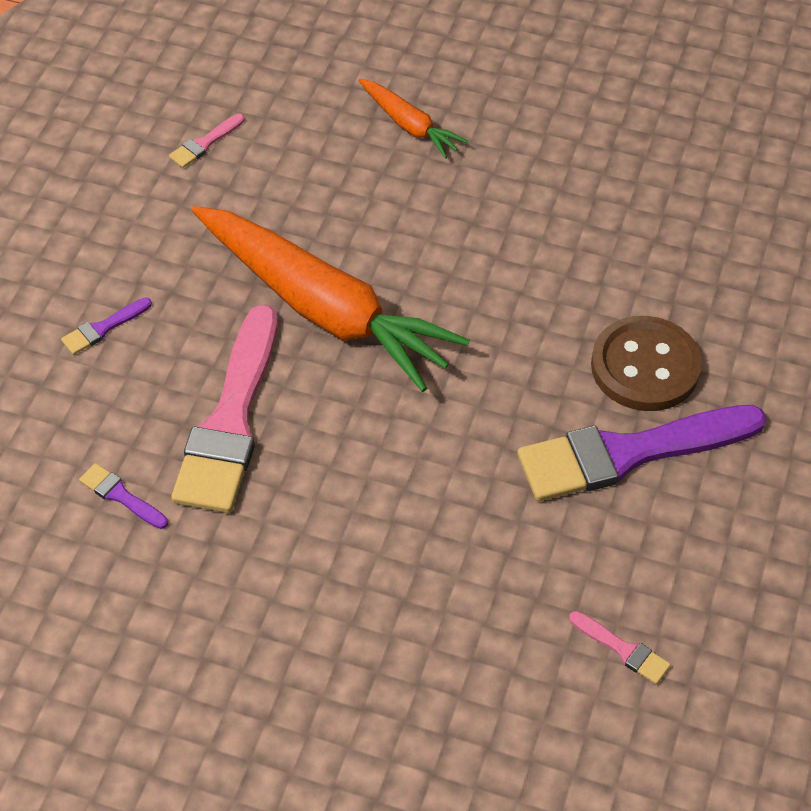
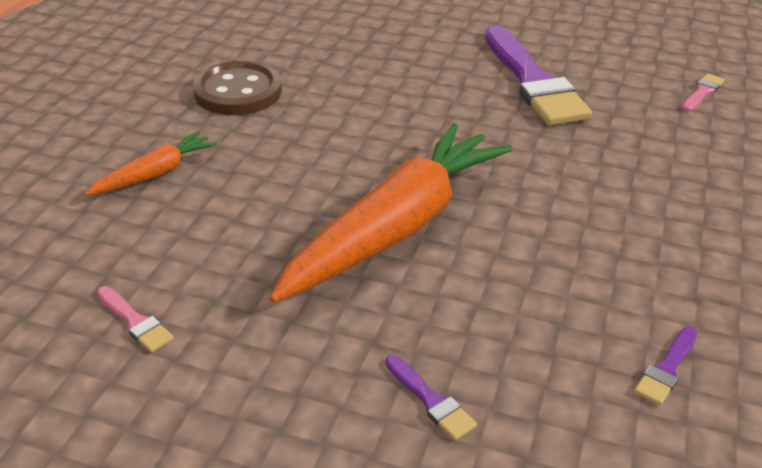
camera: 90 degrees left, 15 degrees down
(231, 420) = (547, 288): pink brush -> none
(645, 367) = (450, 71): brown button -> brown button (238, 92)

